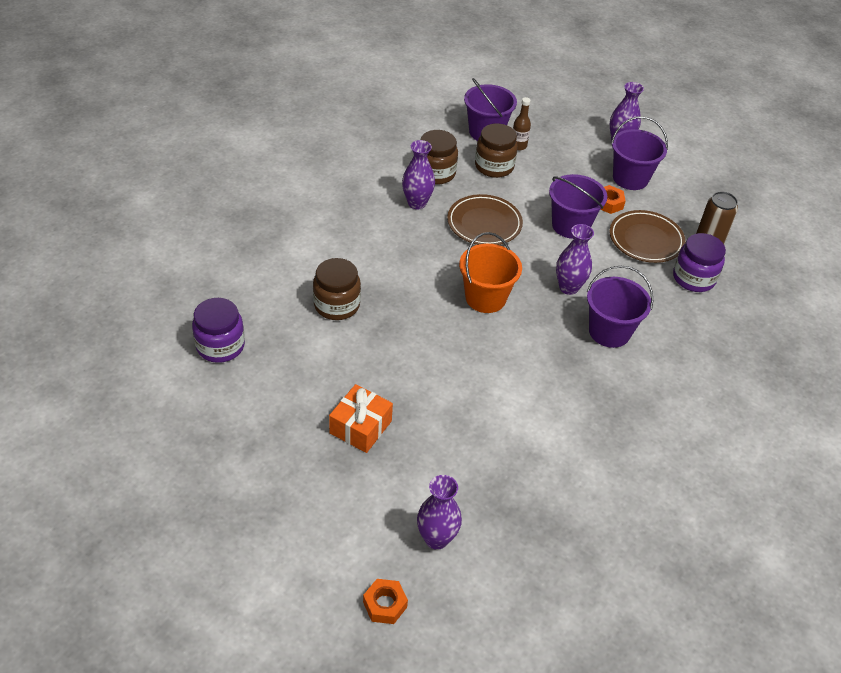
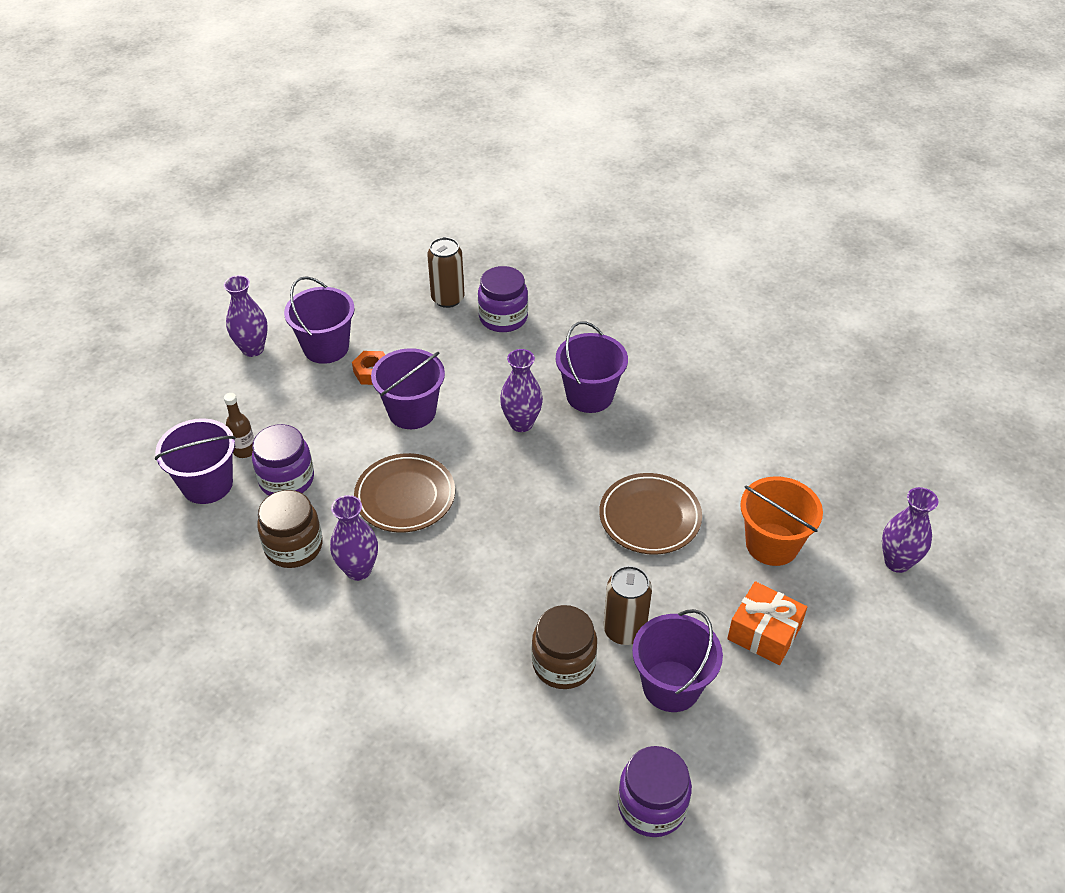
camera: 85 degrees left, 0 degrees up
(314, 364) = (671, 686): none -> purple bucket
(364, 340) = (624, 630): none -> brown can
(385, 605) = (987, 608): orange nut -> none
(485, 298) = (542, 502): orange bucket -> orange bucket (772, 544)
(494, 166) = (286, 479): brown jar -> purple jar
(645, 240) = (440, 348): brown plate -> brown plate (650, 517)

